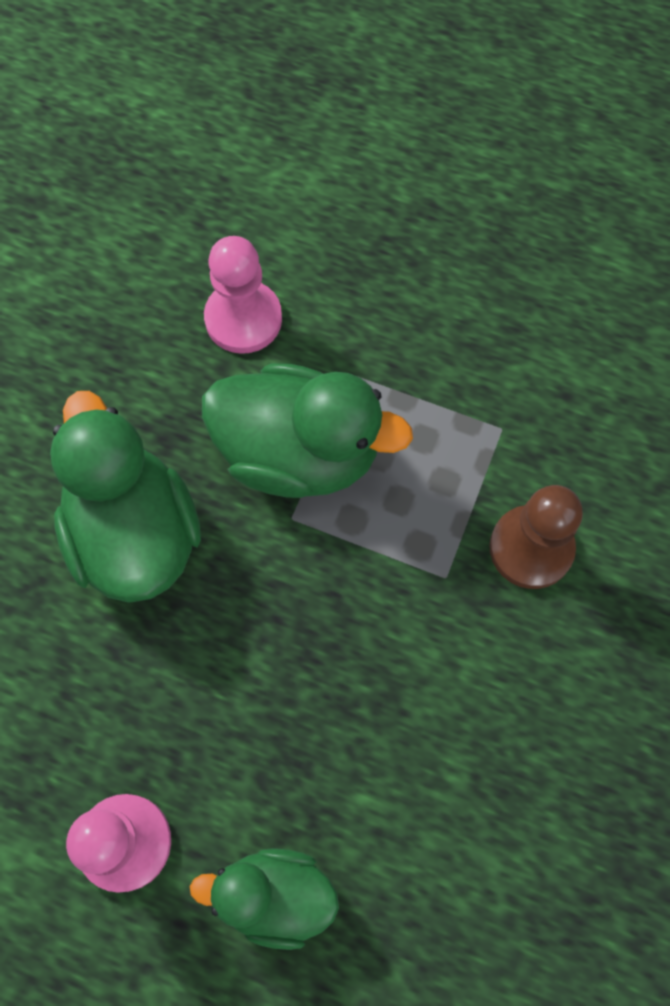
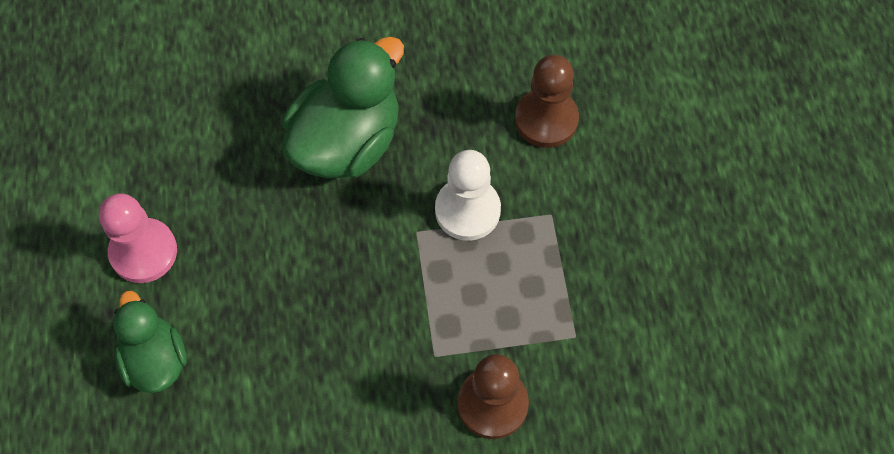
camera: 60 degrees right, 5 degrees down
(243, 319) = (546, 119): pink pawn -> brown pawn
(299, 453) = (467, 210): green duck -> white pawn

